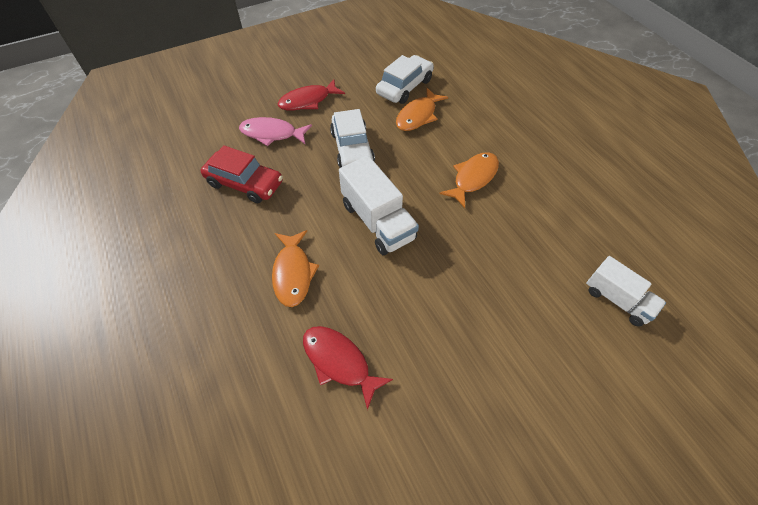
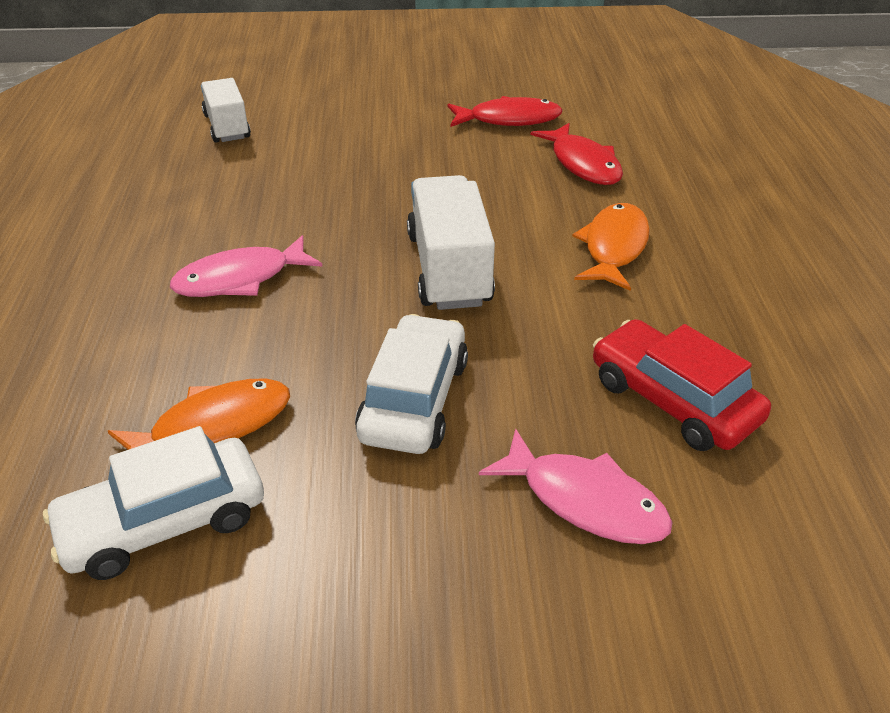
camera: 155 degrees left, 15 degrees down
(308, 101) = (450, 575): red fish -> red fish (509, 119)
(473, 178) = (240, 279): orange fish -> pink fish

